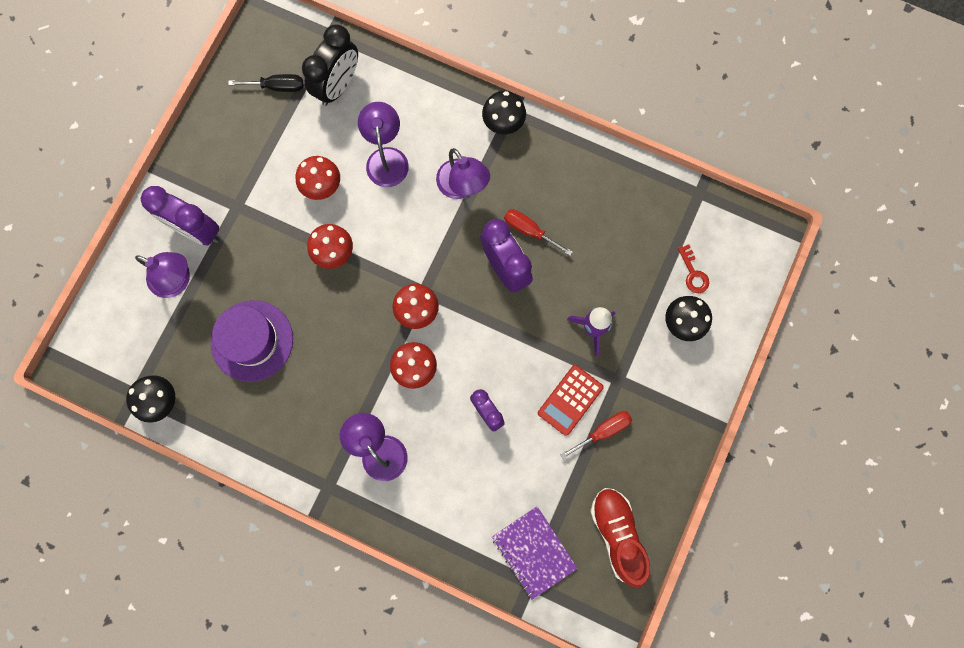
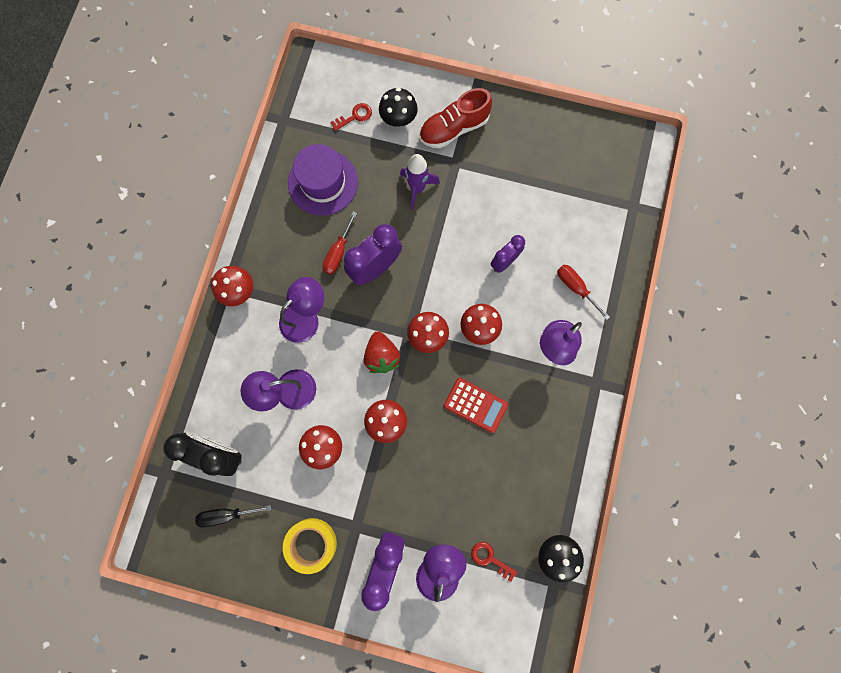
camera: 100 degrees left, 0 degrees up
(173, 333) = (490, 558): none -> red key
(230, 161) = (311, 544): none -> yellow tape
(252, 340) = (482, 480): purple hat -> purple hat (323, 182)
(277, 87) = (226, 514): black screwdriver -> black screwdriver turned 90 degrees counterclockwise
(404, 259) = (382, 356): none -> red strawberry
(503, 123) = (239, 291): black mushroom -> red mushroom
(534, 552) = (608, 206): purple notebook -> none
(570, 400) = (480, 197): red calculator -> red calculator (475, 405)
(603, 431) = (500, 168): red screwdriver -> red screwdriver (575, 288)
(617, 534) = (579, 146): red shoe -> red shoe (454, 129)

